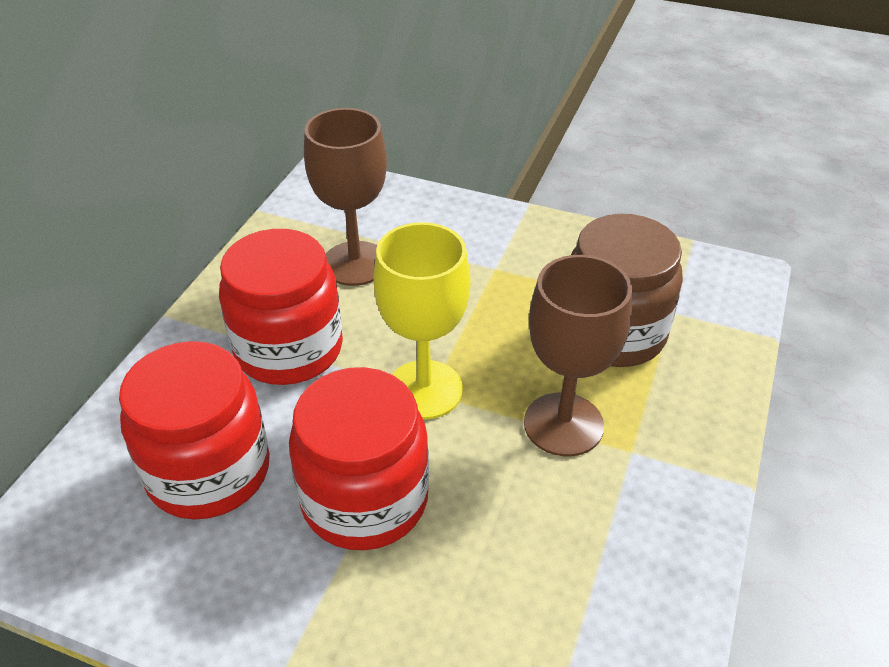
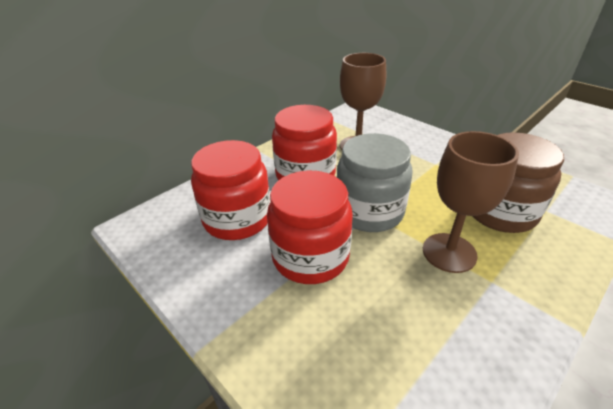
camera: 25 degrees right, 5 degrees down
(424, 389) = (369, 211): yellow goblet -> grey jar

